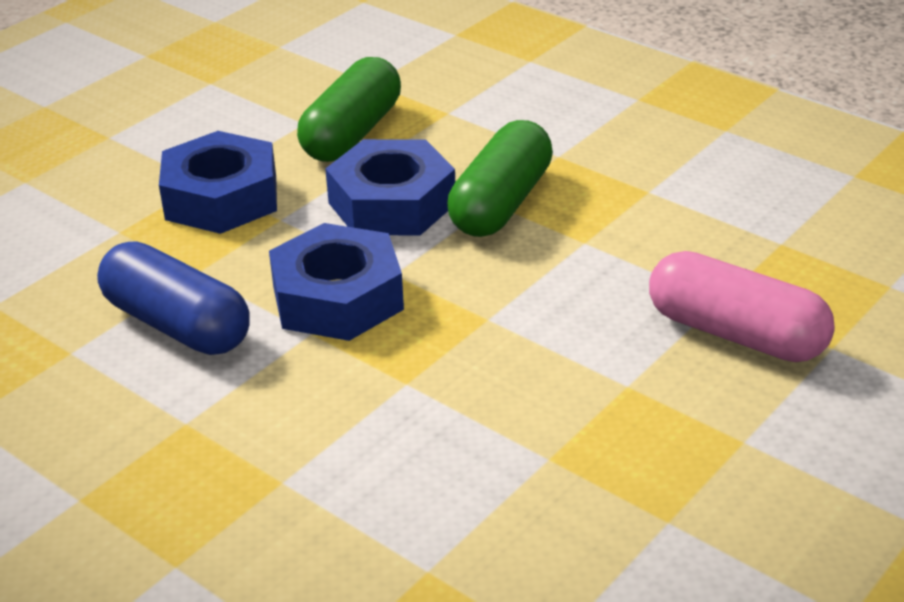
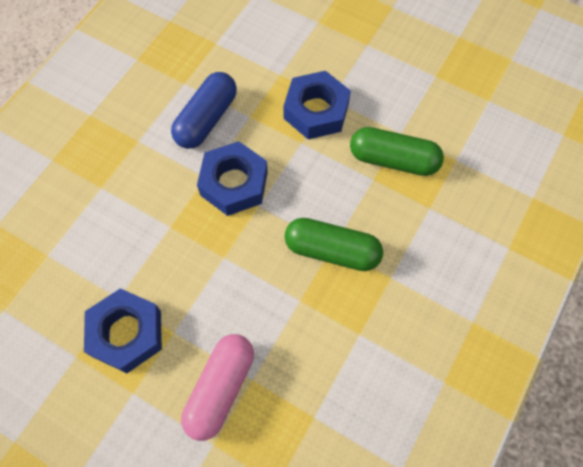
camera: 80 degrees right, 30 degrees up
(392, 203) = (323, 193): blue nut -> blue nut (126, 333)

